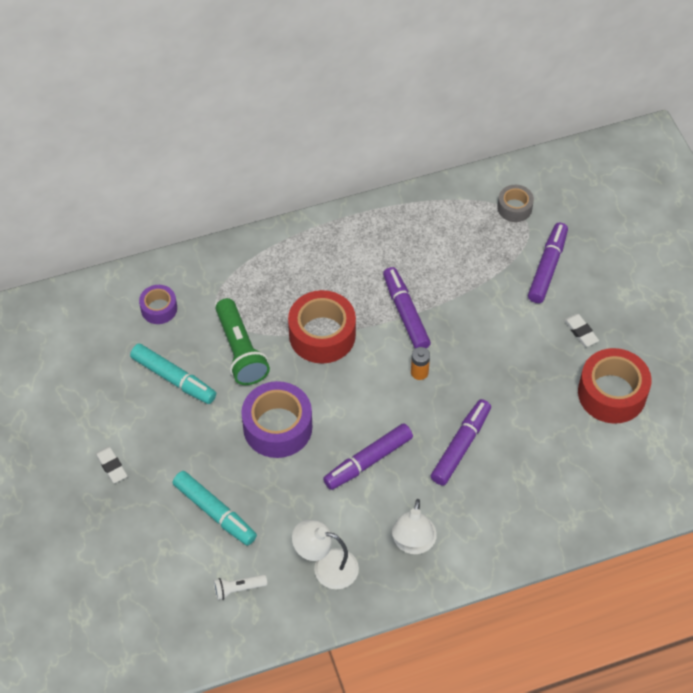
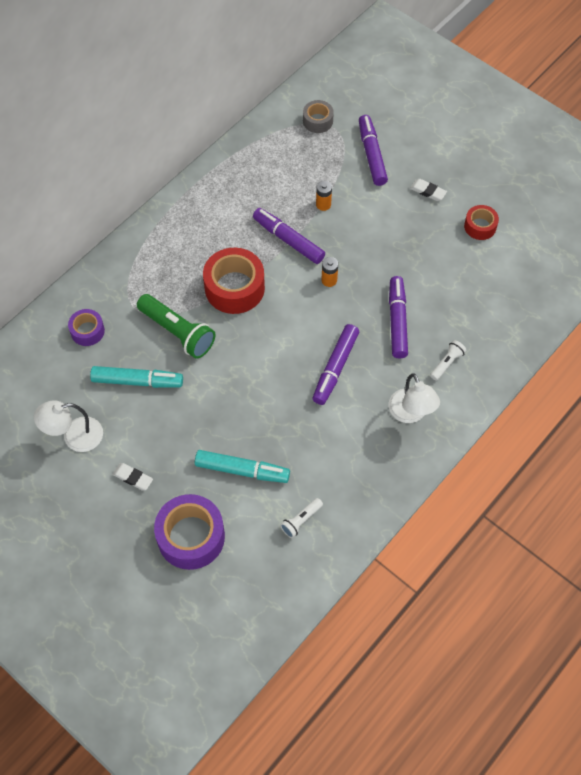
camera: 30 degrees left, 5 degrees up
(277, 427) = (247, 377): purple tape -> purple tape (191, 537)
(326, 566) = (357, 466): white lamp -> white lamp (74, 436)
(464, 294) = (323, 204): none -> orange battery
(483, 513) = (447, 363): none -> white flashlight
(612, 393) = (480, 226): red tape -> red tape, size x0.55

